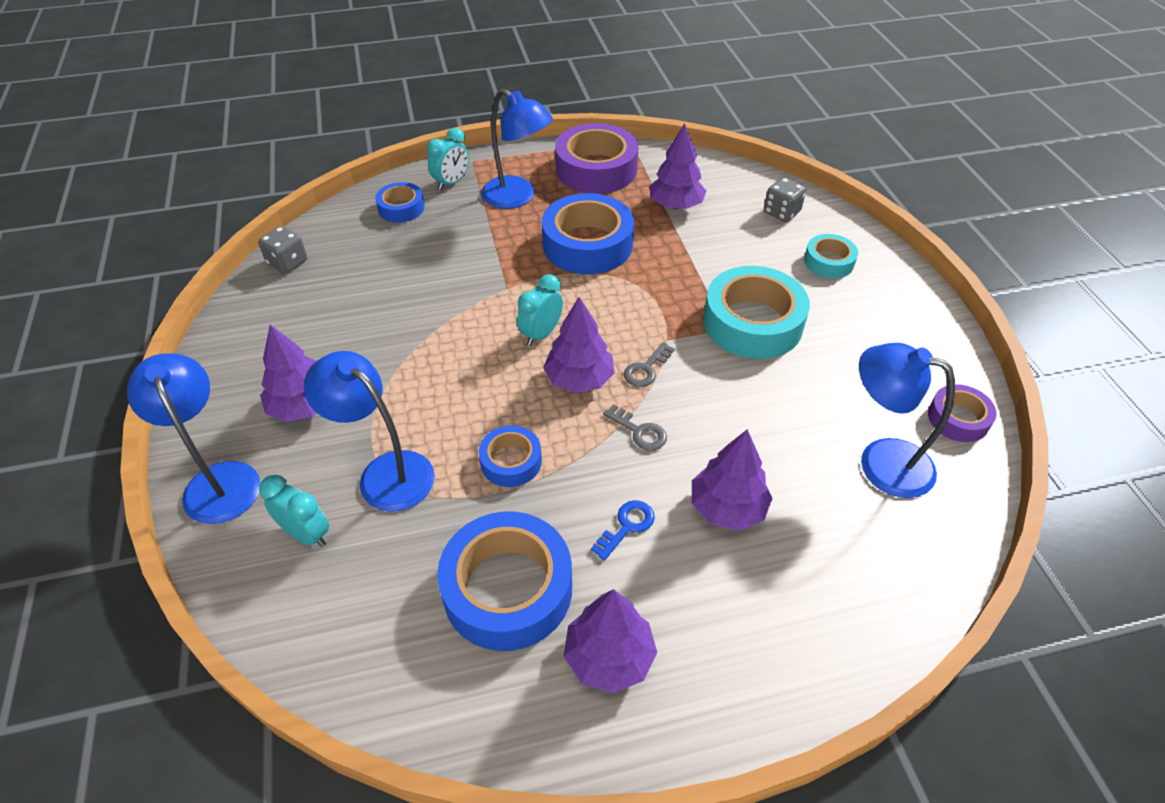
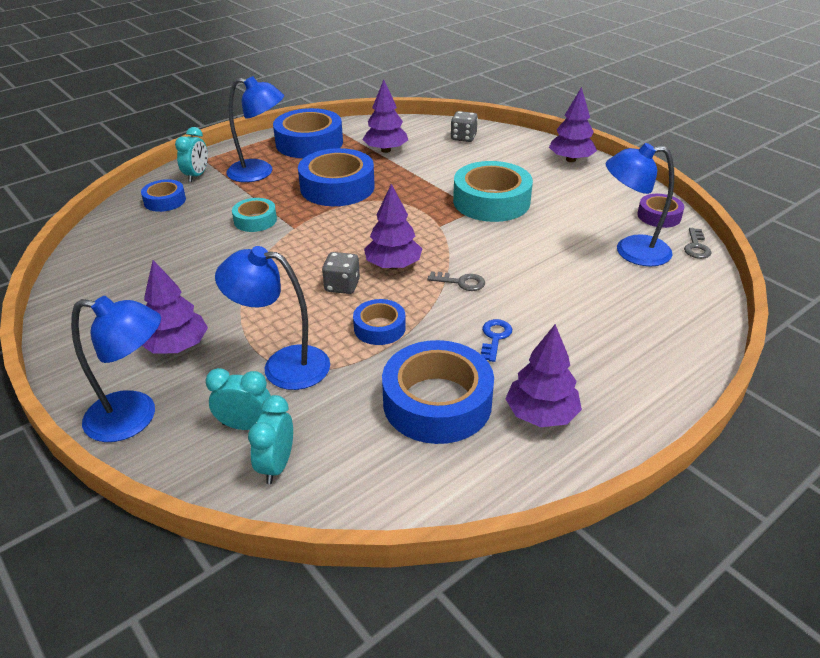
camera: 25 degrees left, 10 degrees down
(218, 480) = (135, 417): blue lamp -> blue lamp turned 150 degrees clockwise
(287, 262) = (87, 259): grey dice -> grey dice (342, 286)
(541, 334) = (343, 247): turquoise clock -> turquoise clock (277, 465)
(596, 169) = (309, 143): purple tape -> blue tape
(646, 369) = (438, 246): grey key -> grey key (696, 247)
(727, 508) = (554, 305): purple tree -> purple tree (571, 159)
(828, 262) = (516, 156): turquoise tape -> turquoise tape (255, 220)

